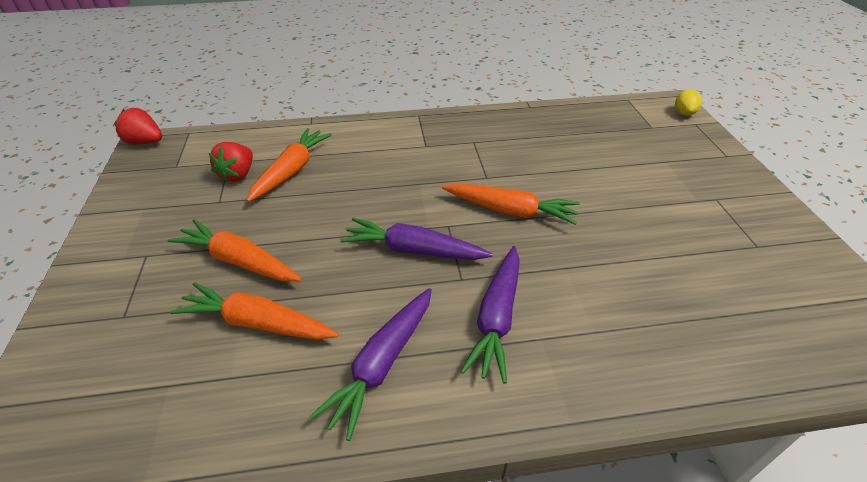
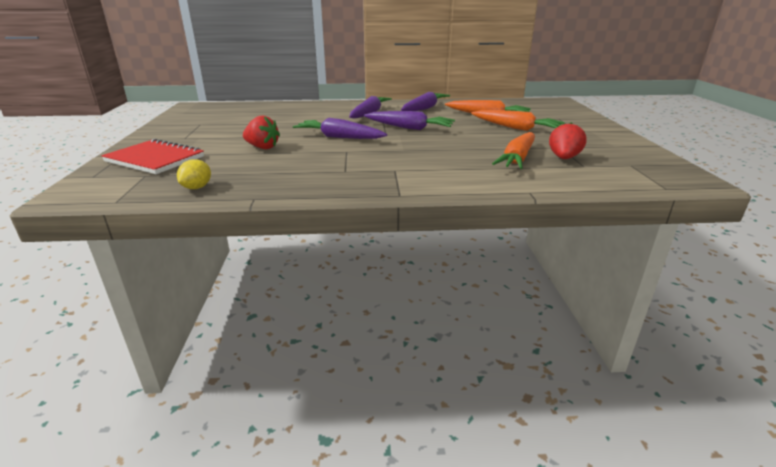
camera: 175 degrees left, 15 degrees down
(145, 142) = (699, 182): red strawberry -> red strawberry (262, 147)
(510, 210) = (339, 137): orange carrot -> purple carrot
(679, 150) = (155, 159): none -> red notebook
(684, 113) = (82, 185): yellow lemon -> yellow lemon (197, 187)

